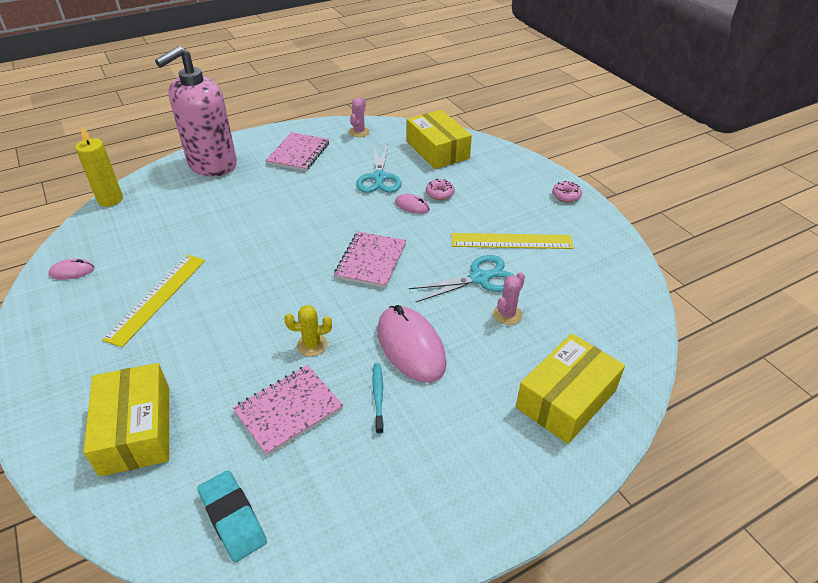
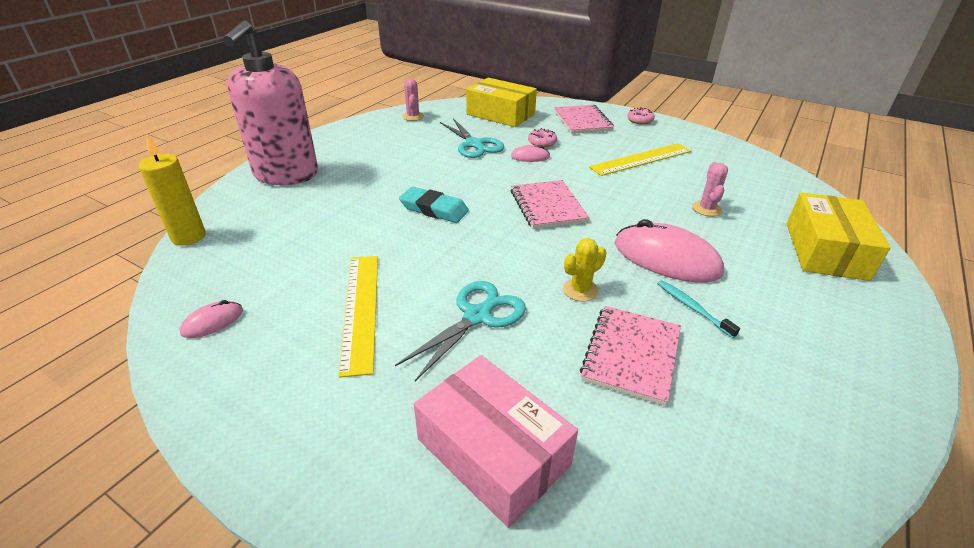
camera: 30 degrees left, 5 degrees down
(136, 430) = (493, 452): yellow box -> pink box
(232, 518) = (708, 485): turquoise eraser -> turquoise eraser (434, 209)
(298, 153) = (372, 145): pink notebook -> pink notebook (582, 121)
(480, 278) = (652, 191): turquoise scissors -> turquoise scissors (477, 316)

